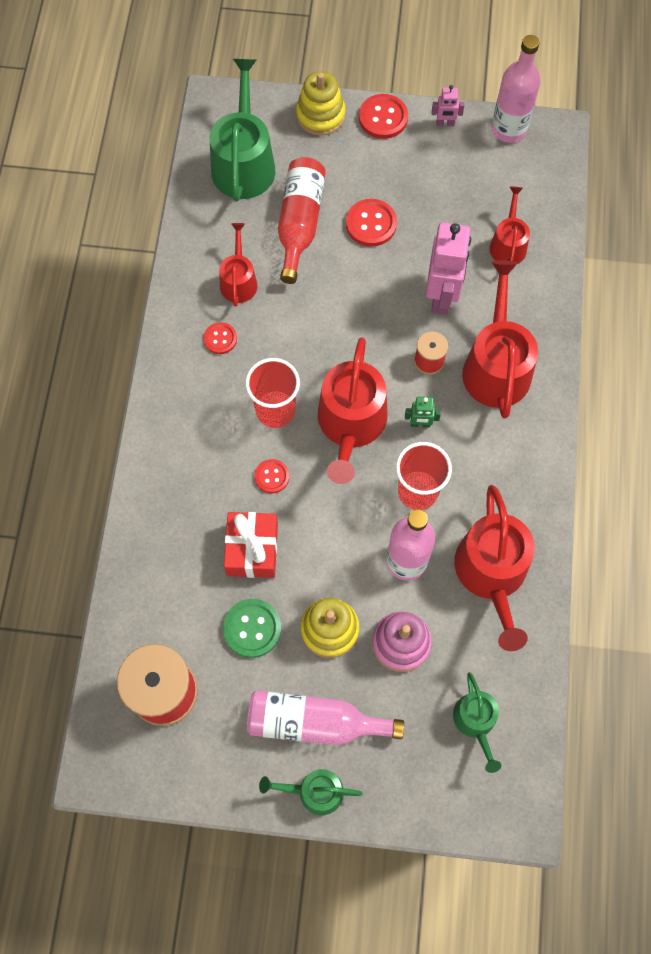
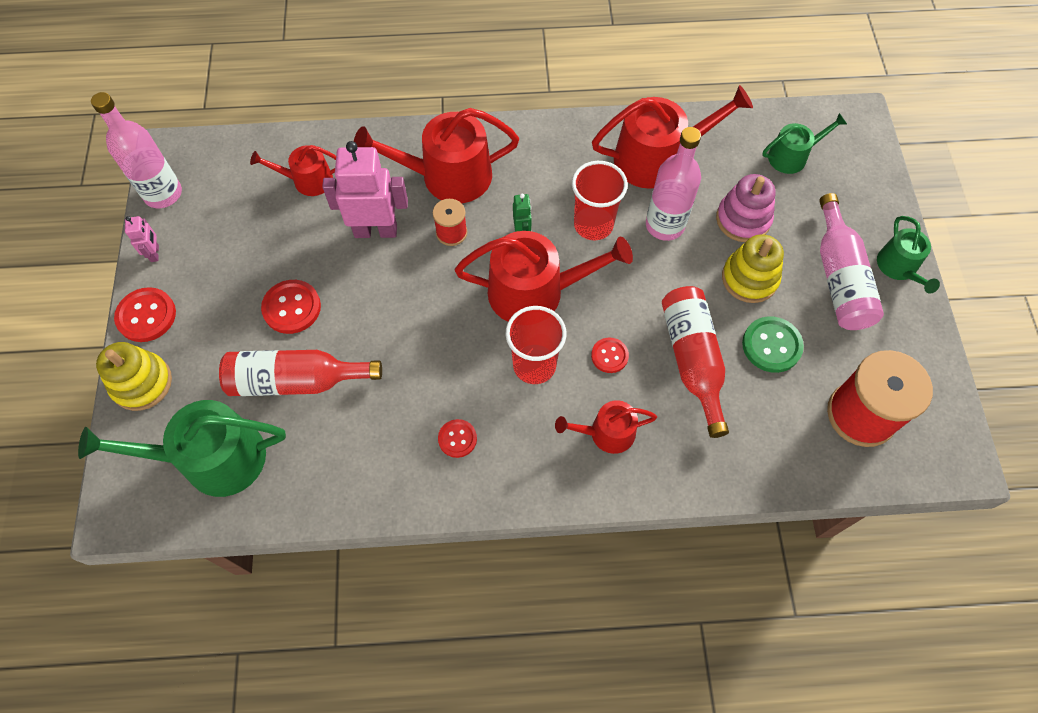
camera: 100 degrees left, 5 degrees down
(238, 281) = (379, 433): red watering can -> red watering can (606, 433)
(252, 549) = (692, 360): red gift -> red bottle

